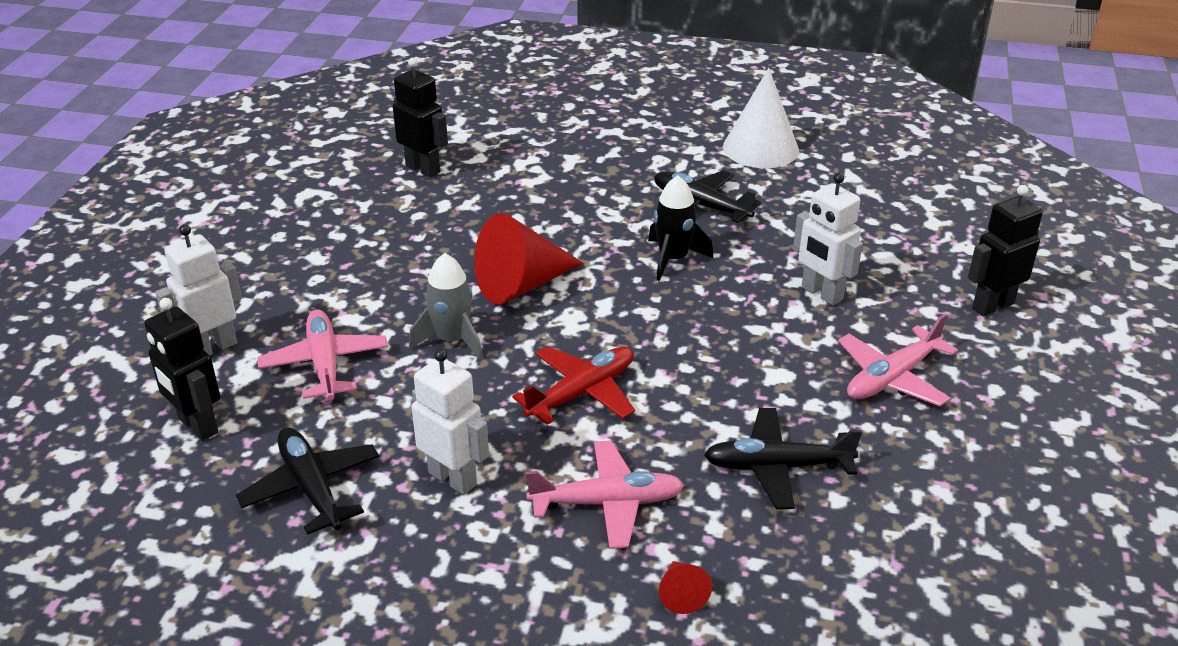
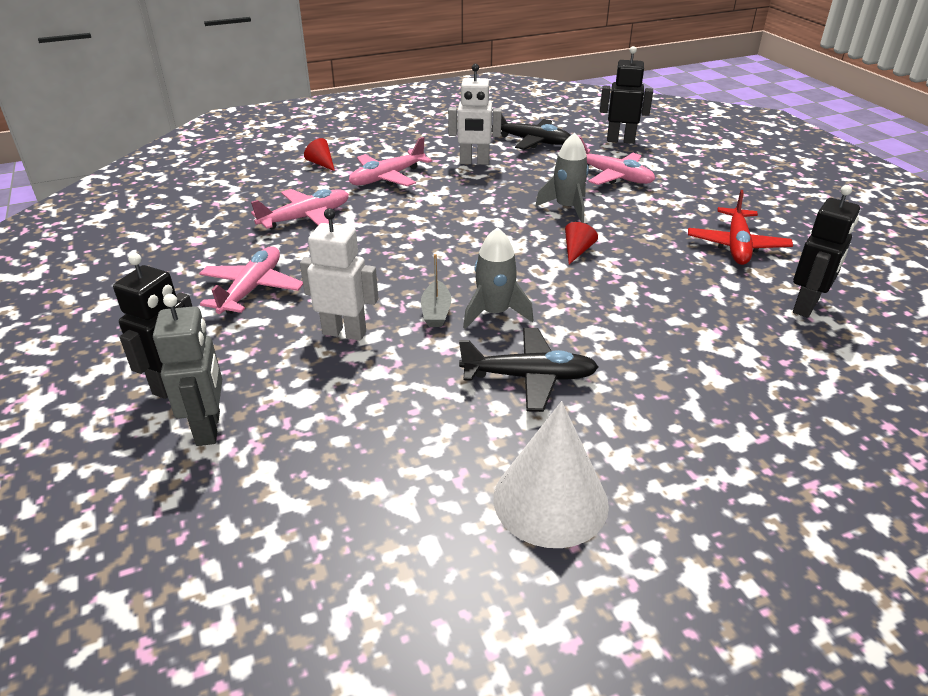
camera: 145 degrees right, 0 degrees up
(213, 347) = (679, 163): white robot -> none
(423, 169) = (806, 306): black robot -> black robot turned 60 degrees counterclockwise
(521, 285) = (577, 251): red cone -> red cone, size x0.45
(582, 393) = (455, 211): red plane -> red plane (737, 245)
(673, 259) = (494, 313): black rocket -> grey rocket
(724, 280) = (436, 312): none -> grey boat
(777, 467) = (306, 218): black plane -> pink plane
(968, 261) = (209, 428): none -> grey robot

